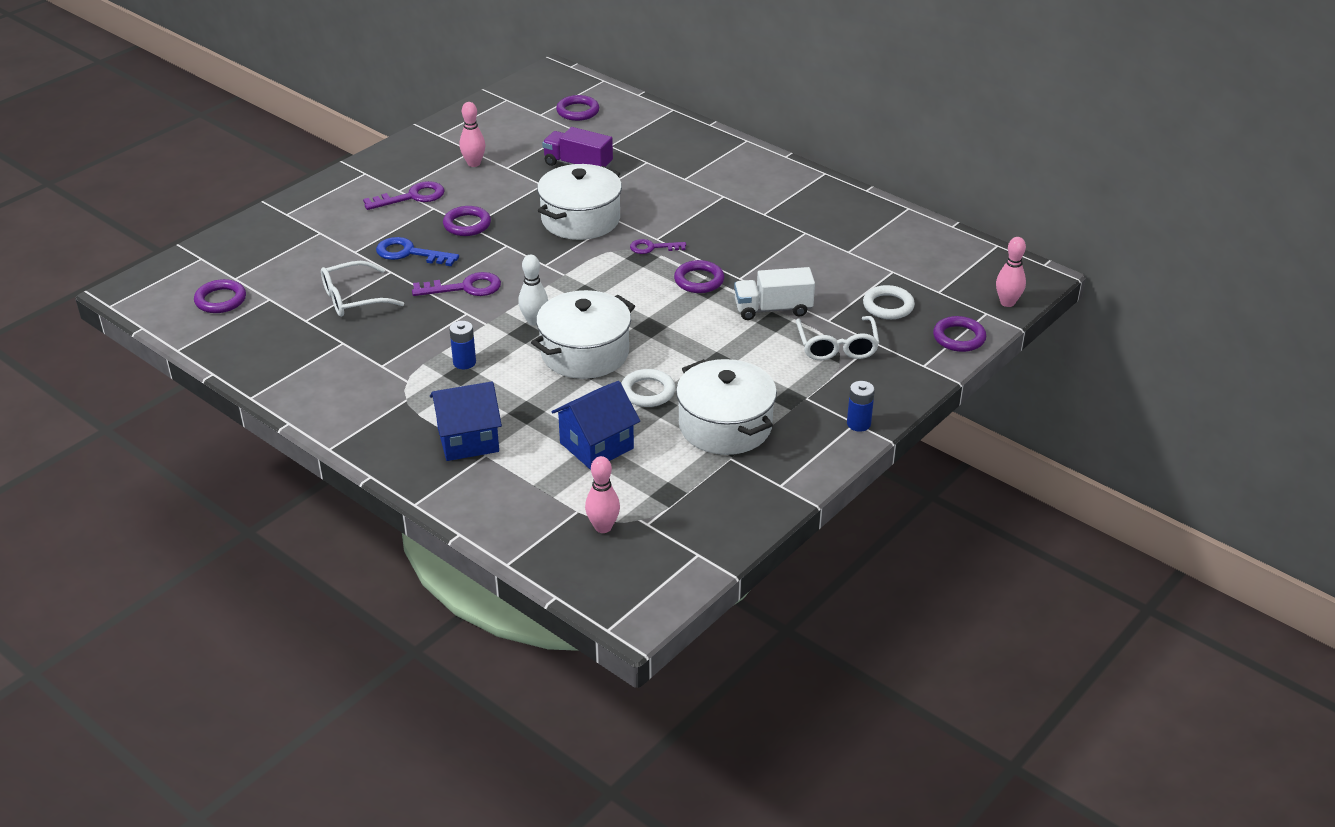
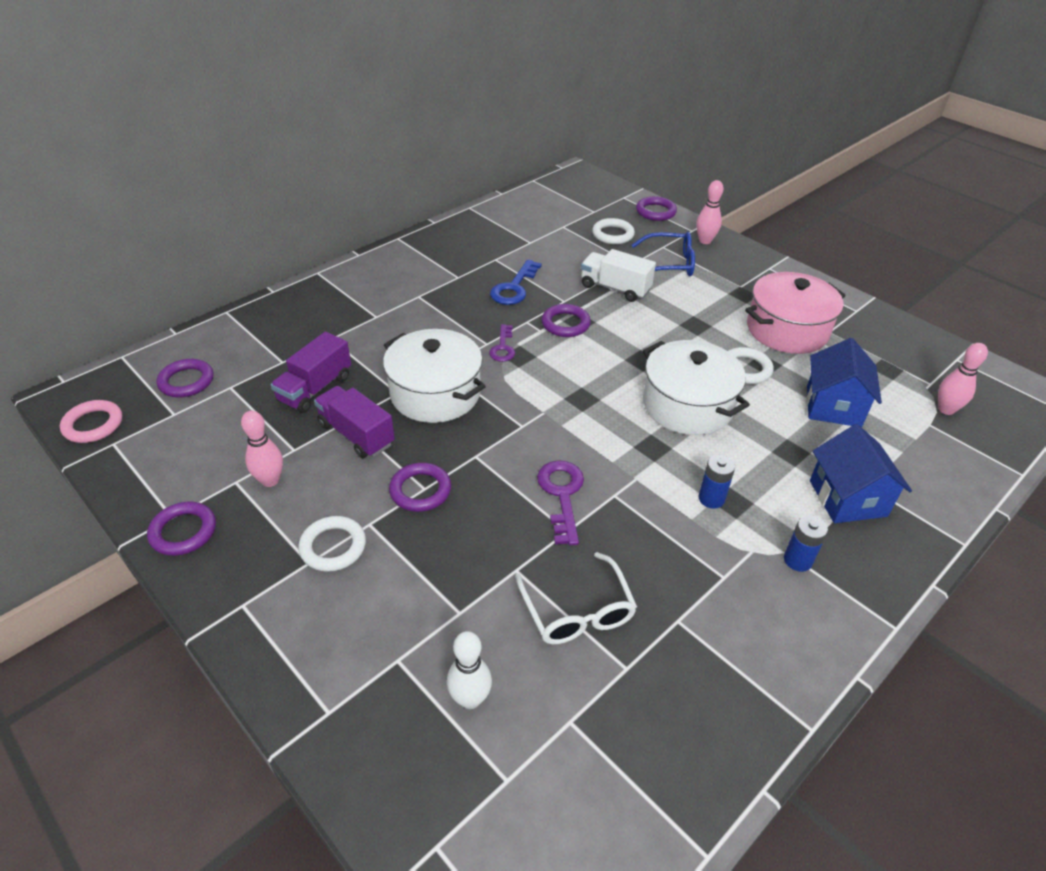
camera: 85 degrees left, 5 degrees up
(220, 300) = (569, 797): purple ring -> purple ring (183, 532)
(409, 253) = (476, 549): blue key -> blue key (514, 288)
(412, 197) = (333, 547): purple key -> white ring
(524, 88) = (93, 425): none -> pink ring
(526, 190) = (356, 434): none -> purple truck
(534, 321) = (631, 439): white bowling pin -> white bowling pin (470, 699)
(596, 446) = (833, 406): blue house -> blue house turned 45 degrees clockwise
(725, 426) = (787, 330): white pot -> pink pot
(773, 309) = (615, 288): white truck -> white truck turned 120 degrees clockwise
(837, 346) = (669, 264): white glasses -> blue glasses
(858, 424) = (770, 266): blue battery -> blue battery (797, 560)
(1007, 302) = (610, 187): pink bowling pin -> pink bowling pin (705, 241)

